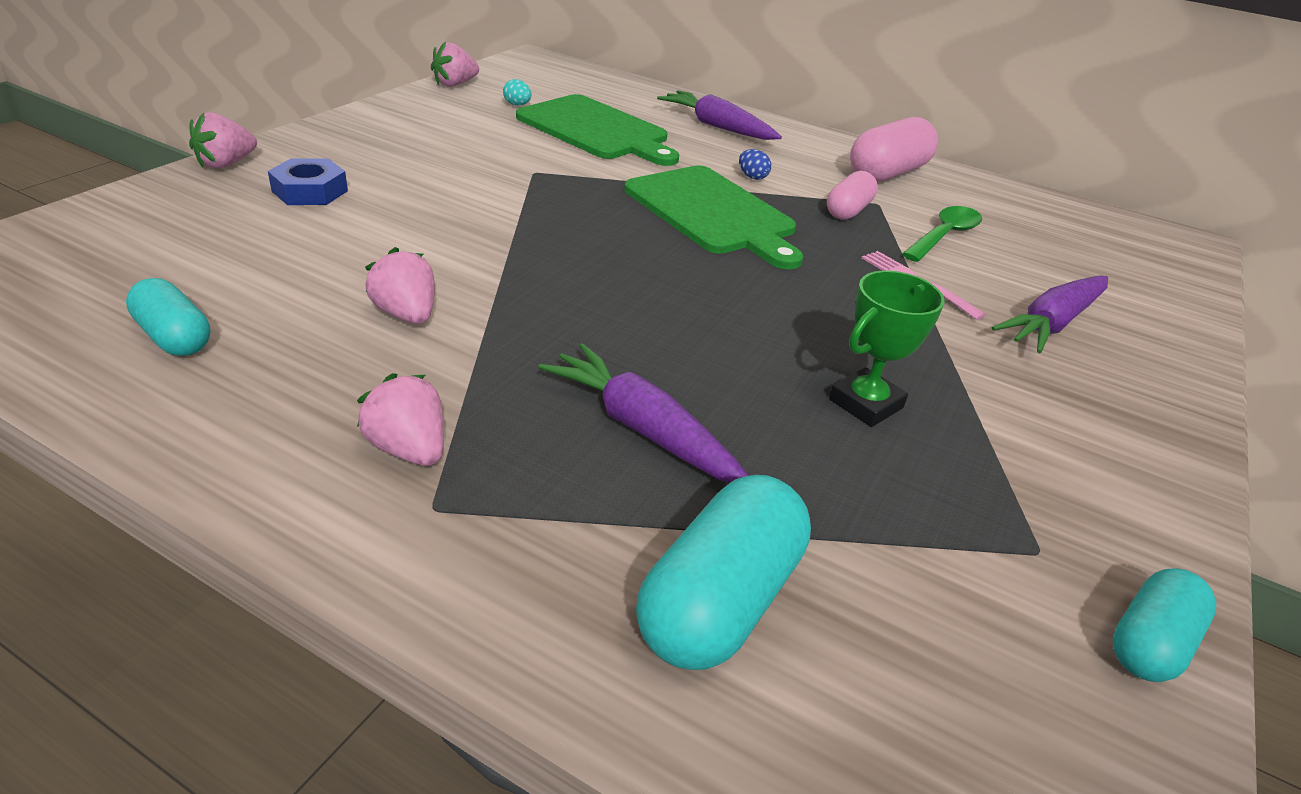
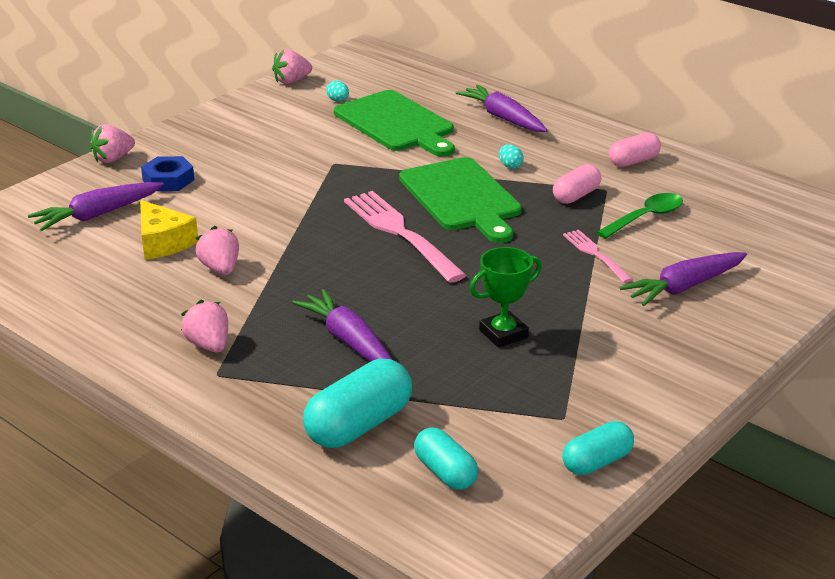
camera: 15 degrees right, 5 degrees down
(174, 337) = (82, 279): turquoise capsule -> turquoise capsule (445, 472)
(202, 237) = (97, 215): none -> purple carrot
(310, 276) = (163, 242): none -> yellow cheese
(653, 258) = (400, 233): none -> pink fork
(752, 177) = (510, 166): blue egg -> turquoise egg
(887, 173) = (633, 161): pink capsule -> pink capsule, size x0.62

